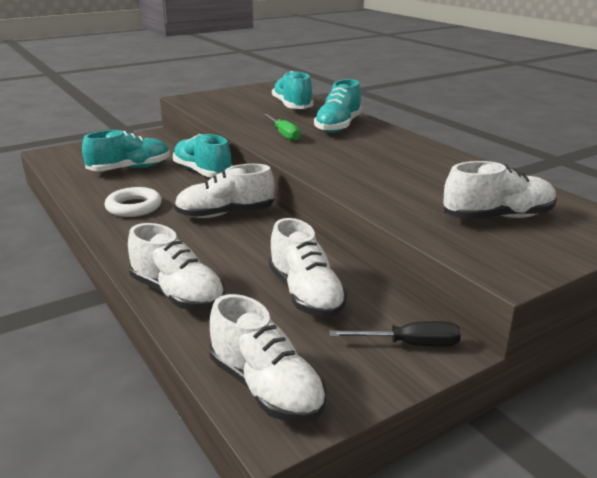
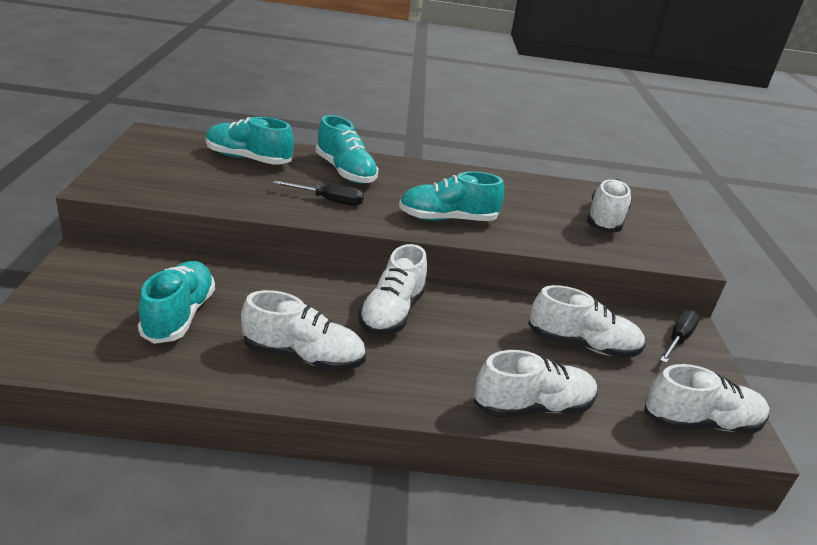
camera: 60 degrees left, 5 degrees up
(134, 207) = (303, 356): white ring -> white shoe
(202, 172) = (264, 278): turquoise shoe -> turquoise shoe (447, 219)
(284, 134) = (329, 200): green screwdriver -> black screwdriver

